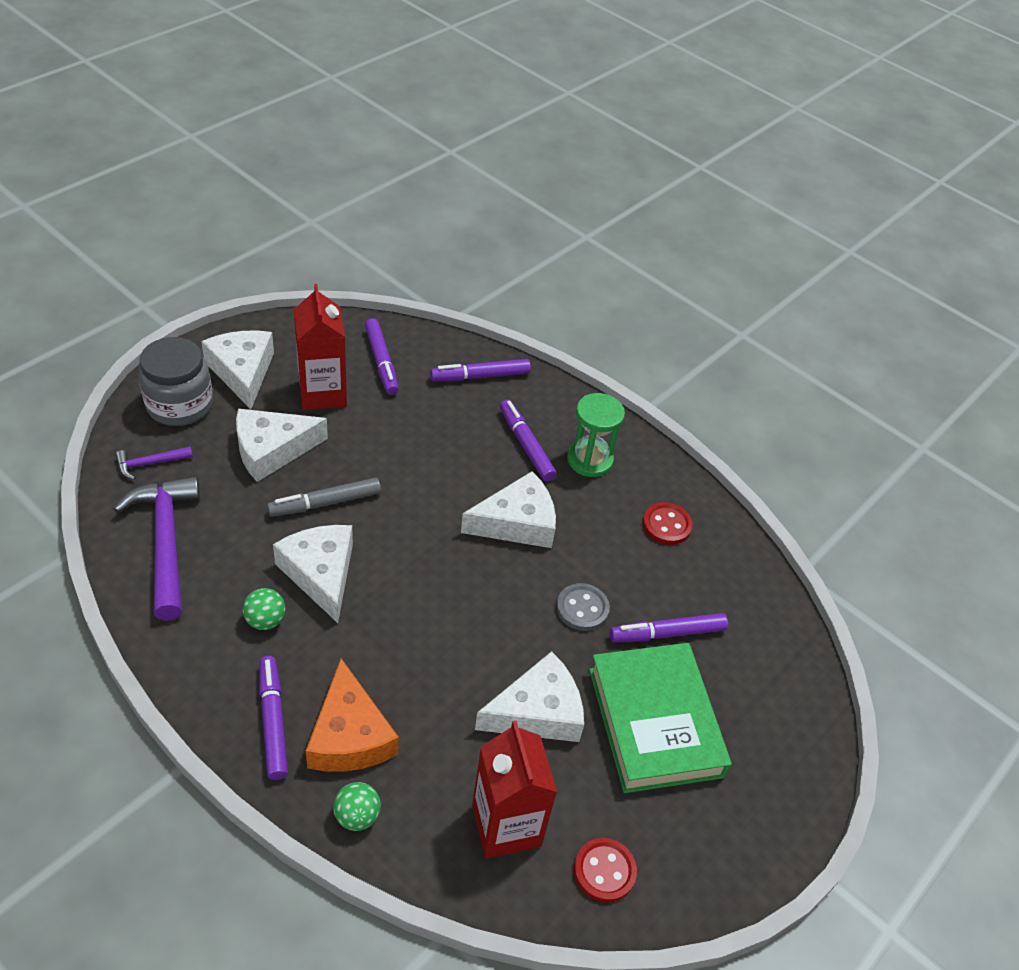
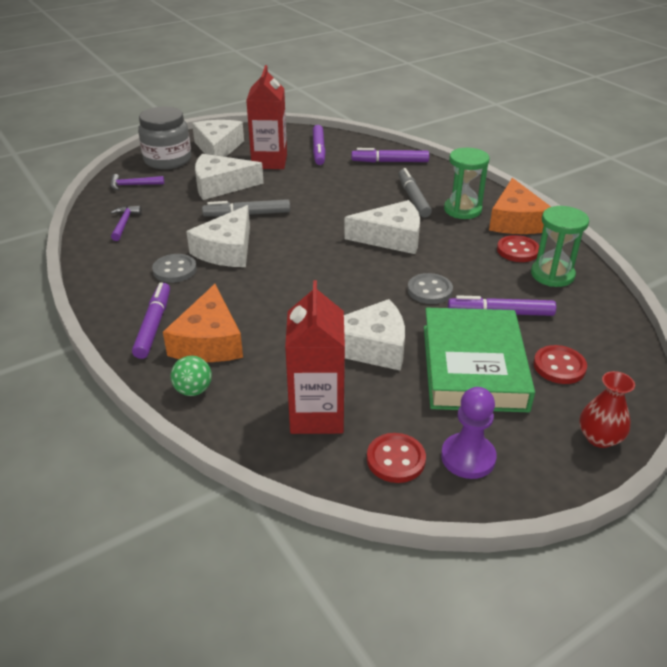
camera: 20 degrees right, 10 degrees down
(166, 542) = (124, 223): purple hammer -> purple hammer, size x0.47
(265, 620) = (175, 270): green ball -> grey button
(320, 574) = (227, 250): white cheese -> white cheese turned 150 degrees counterclockwise
(526, 445) = (413, 198): purple marker -> grey marker
(655, 472) = (516, 221): none -> orange cheese
(675, 853) = (468, 457): none -> purple pawn
(711, 561) = (552, 275): none -> green hourglass
(742, 705) = (559, 366): none -> red button
(796, 799) = (599, 438): none -> red vase

